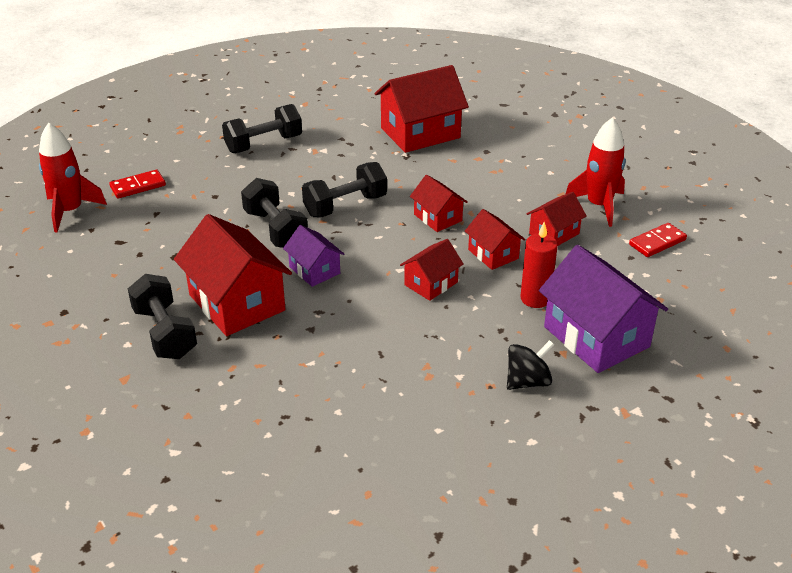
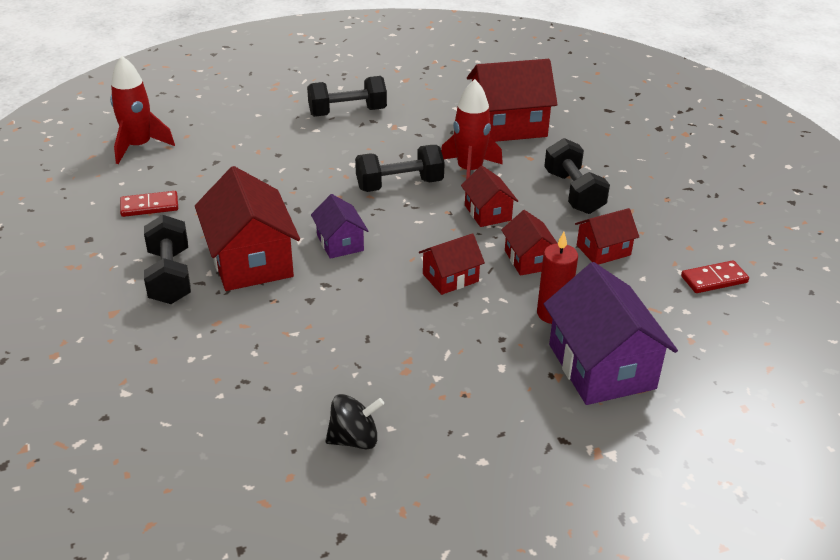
camera: 15 degrees right, 0 degrees up
(138, 186) = (211, 133): red domino -> red domino (149, 206)
(275, 229) = (320, 196): black dumbbell -> black dumbbell (573, 192)
(528, 381) = (506, 398): black spinning top -> black spinning top (354, 439)
(599, 206) = (665, 230): red rocket -> red rocket (469, 171)

